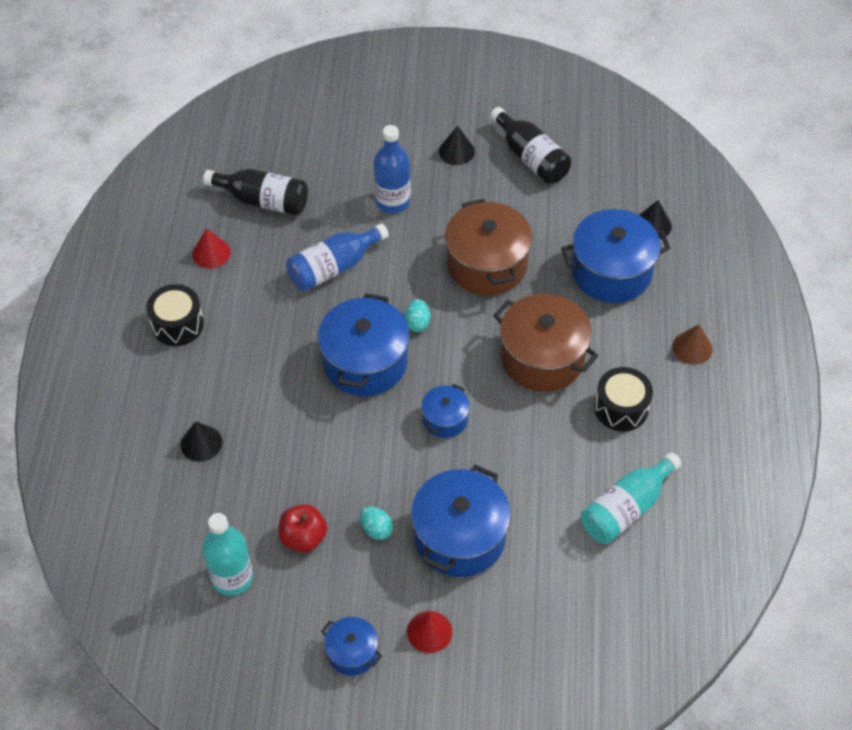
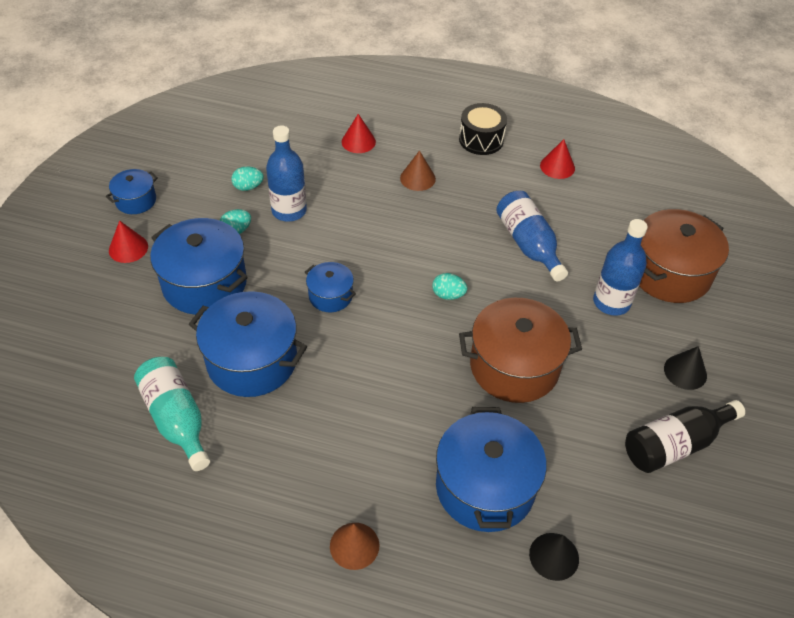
camera: 100 degrees right, 5 degrees down
(201, 443) = (358, 141): black cone -> red cone
(232, 577) = (232, 145): turquoise bottle -> none
(254, 374) = (417, 178): none -> brown cone
(263, 201) = (618, 207): black bottle -> none
(303, 538) = (248, 187): red apple -> turquoise egg
(333, 486) = (289, 211): none -> blue bottle
(365, 362) = (411, 250): blue pot -> blue pot (252, 361)
(542, 358) = (380, 389): brown pot -> brown pot (669, 273)
(621, 408) = (295, 446): black drum -> none

